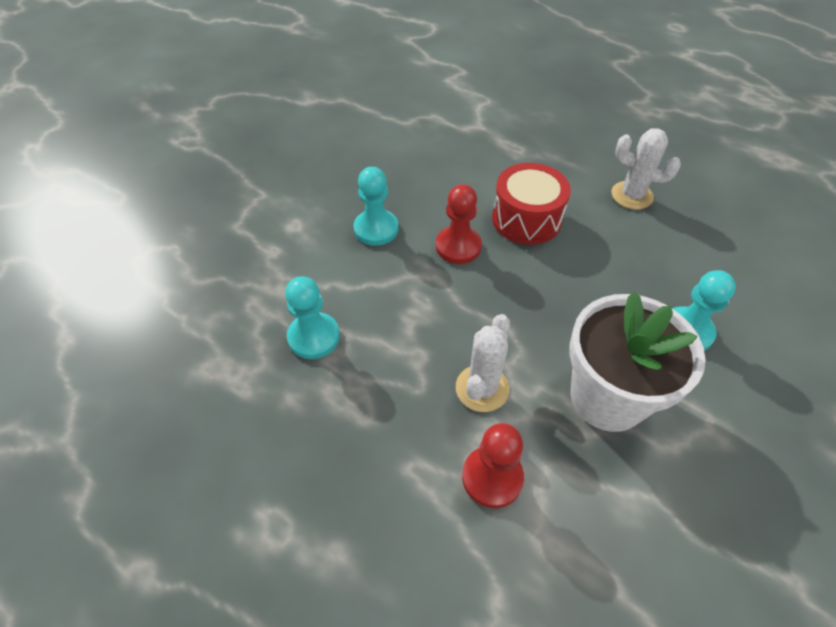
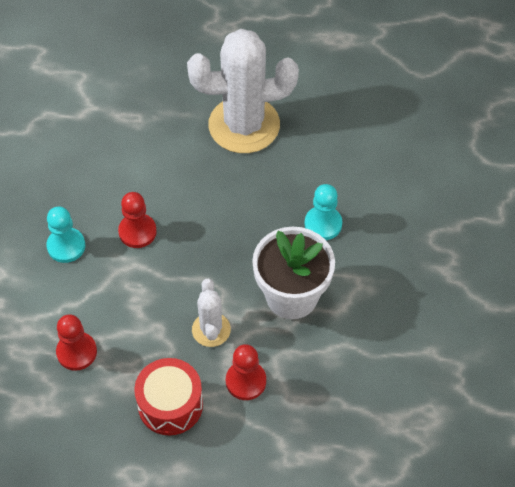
camera: 30 degrees left, 5 degrees up
(314, 337) = (76, 352): turquoise pawn -> red pawn
(526, 219) = (175, 183): red drum -> red drum (170, 404)
(632, 195) = (244, 125): white cactus -> white cactus, size x2.05

